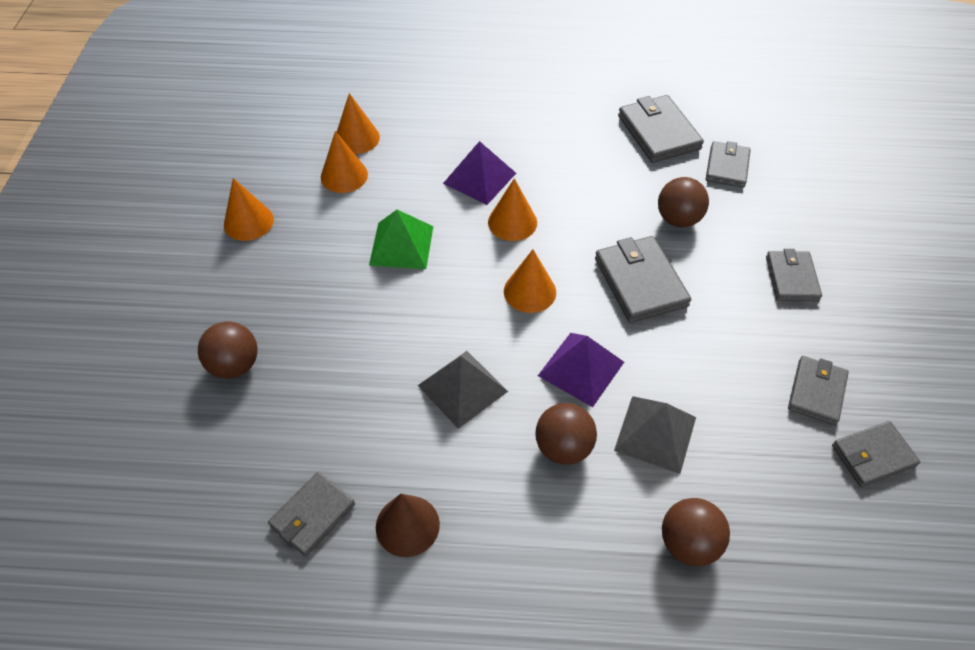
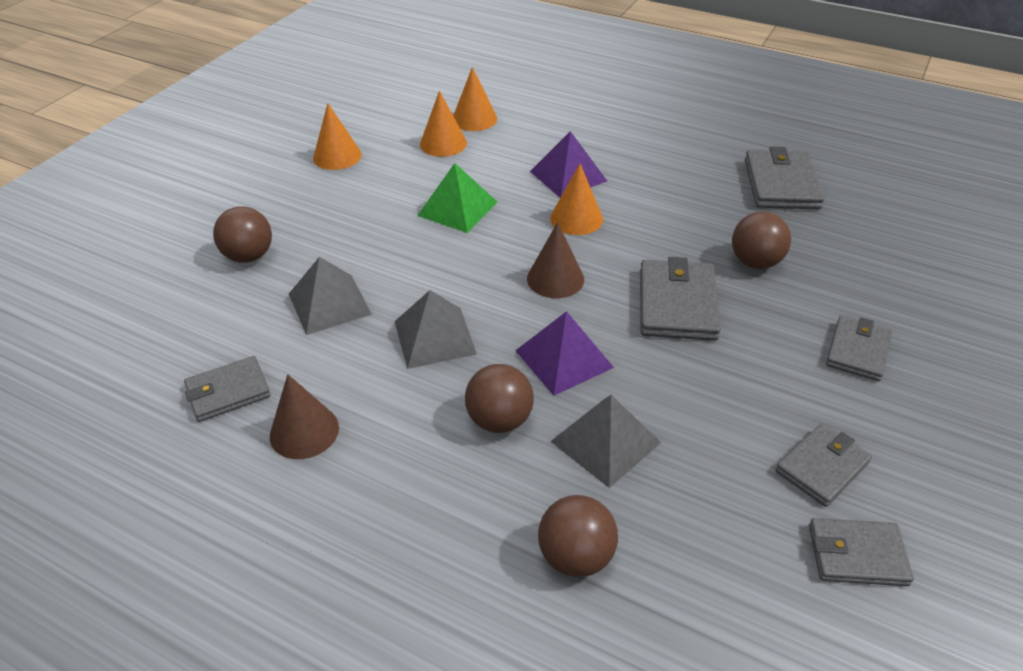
camera: 25 degrees right, 10 degrees down
(347, 389) = (329, 304): none -> grey pyramid
(530, 291) = (555, 279): orange cone -> brown cone
(727, 167) = (841, 232): grey wallet -> none

